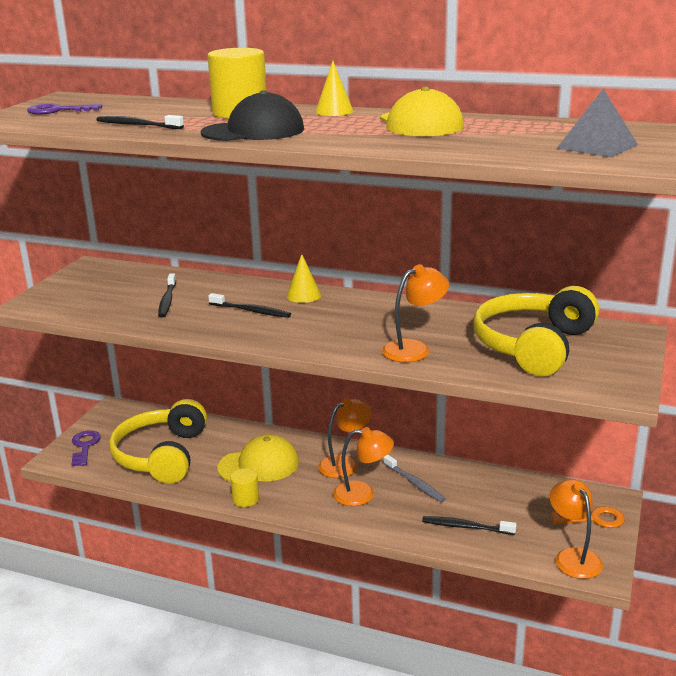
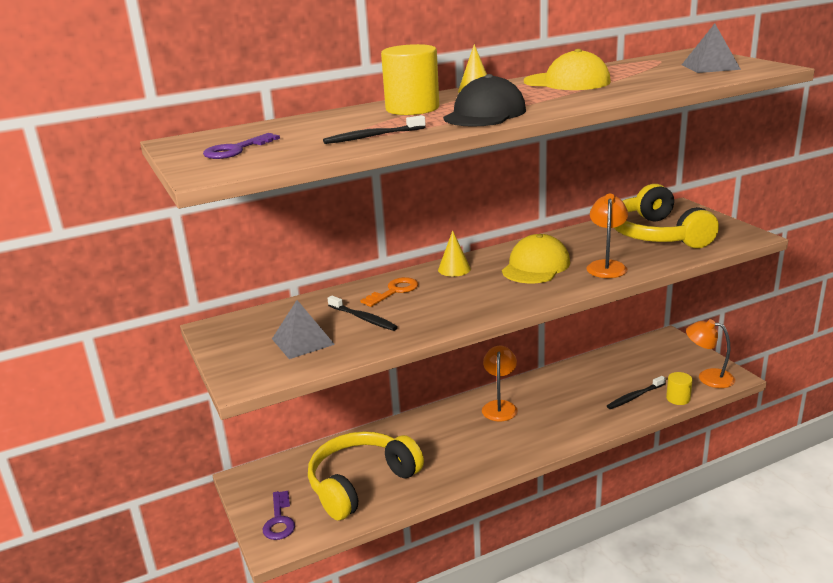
camera: 45 degrees left, 0 degrees up
(84, 446) = (279, 520): purple key -> purple key turned 135 degrees counterclockwise
(105, 297) = (303, 341): none -> grey pyramid
(162, 455) = (361, 483): yellow headphones -> yellow headphones turned 90 degrees clockwise
(245, 499) = (483, 469): yellow cylinder -> yellow cylinder (678, 398)
(251, 311) = (447, 294): black toothbrush -> none
(259, 465) = (446, 443): yellow cap -> yellow cap (536, 266)
(363, 494) = (546, 416): orange lamp -> none
(414, 483) = (562, 391): grey toothbrush -> none
(593, 519) = (680, 352): orange key -> orange key (394, 291)

